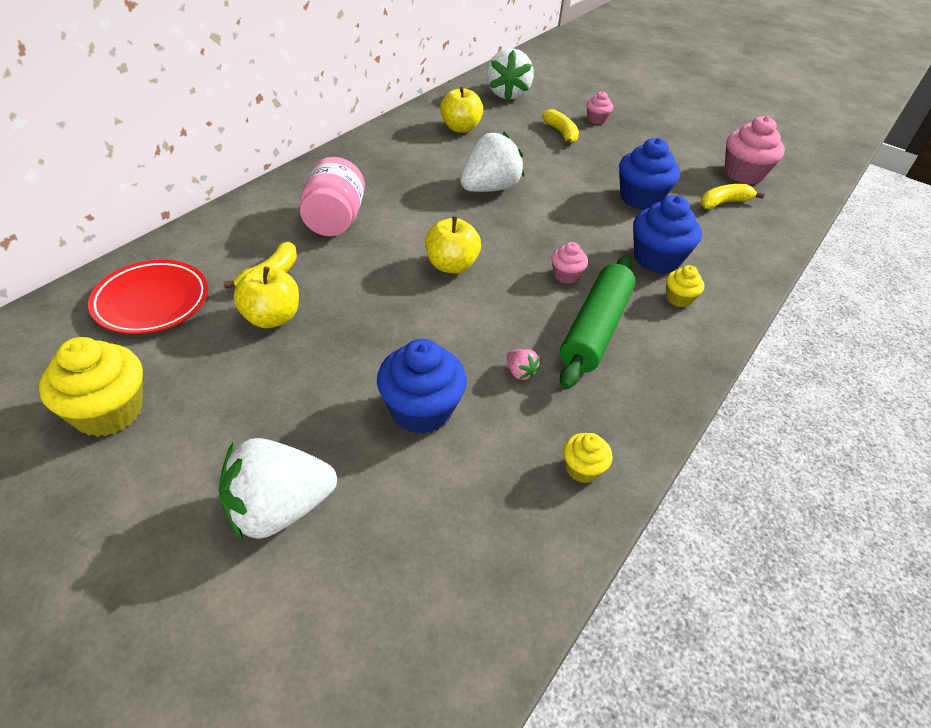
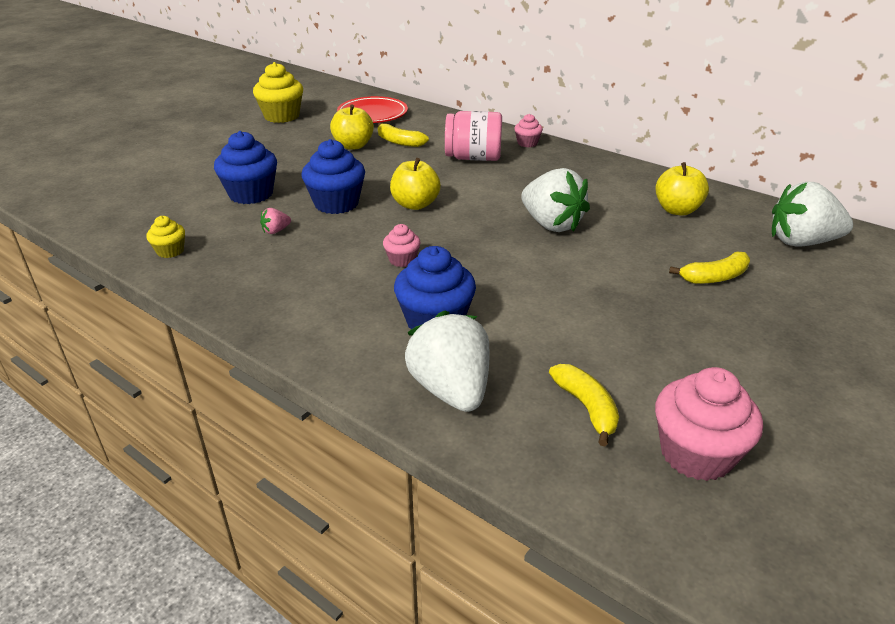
camera: 95 degrees right, 10 degrees down
(279, 509) = (194, 159): white strawberry -> white strawberry (451, 390)
(595, 329) = (320, 270): green rolling pin -> none
(596, 119) = (783, 311): pink cupcake -> pink cupcake (527, 143)
(640, 198) = (569, 326): blue cupcake -> blue cupcake (336, 203)
(679, 298) = (362, 327): yellow cupcake -> none

